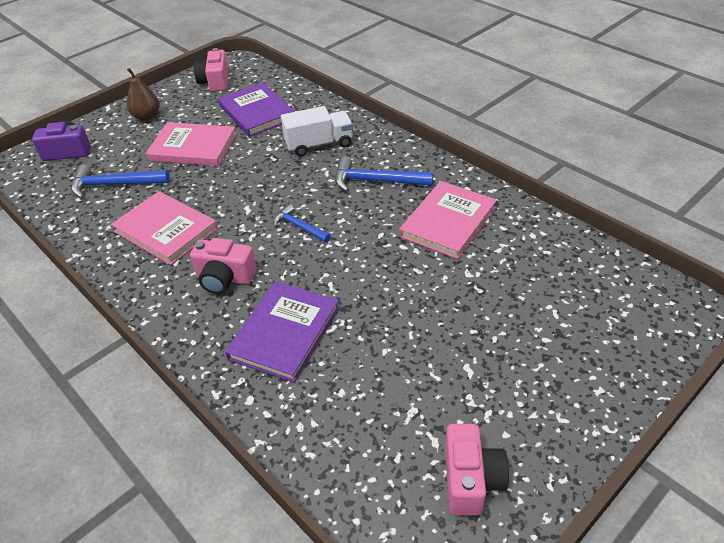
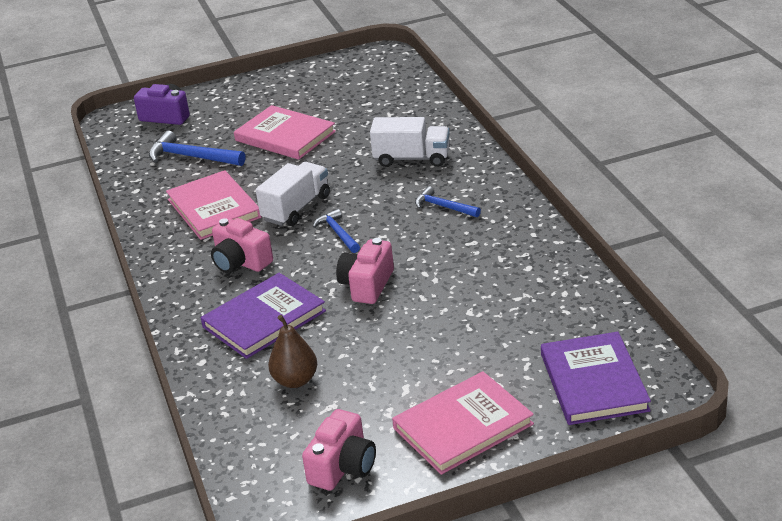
camera: 25 degrees right, 10 degrees down
(147, 117) = (259, 96): brown pear -> brown pear (295, 380)
(215, 82) = (349, 72): pink camera -> pink camera (367, 285)
(245, 212) = (296, 208): none -> white truck
(257, 112) = (370, 112): purple book -> purple book (594, 382)
(376, 181) = (443, 207): blue hammer -> blue hammer, size x0.63
(448, 222) = (487, 261): pink book -> pink book (463, 426)

